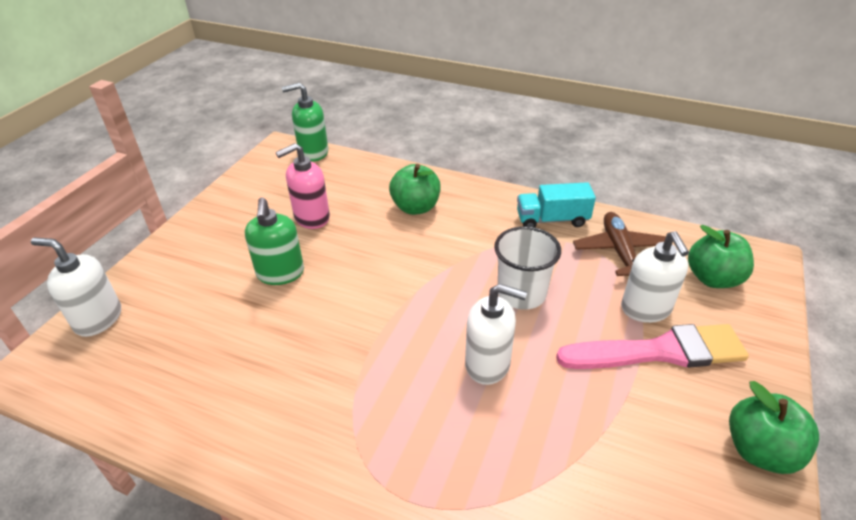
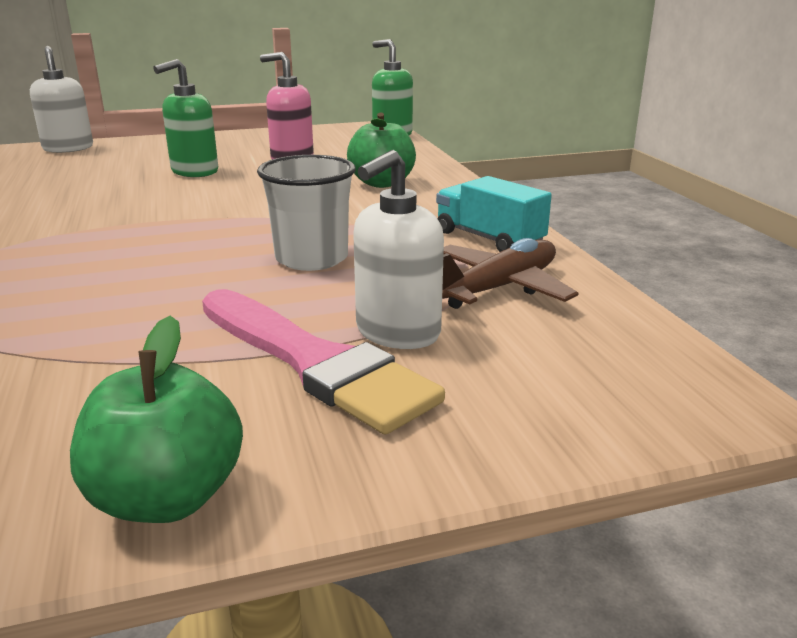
camera: 50 degrees right, 15 degrees down
(488, 364) = (162, 273): white soap dispenser -> none
(713, 278) = (563, 366): green apple -> none

